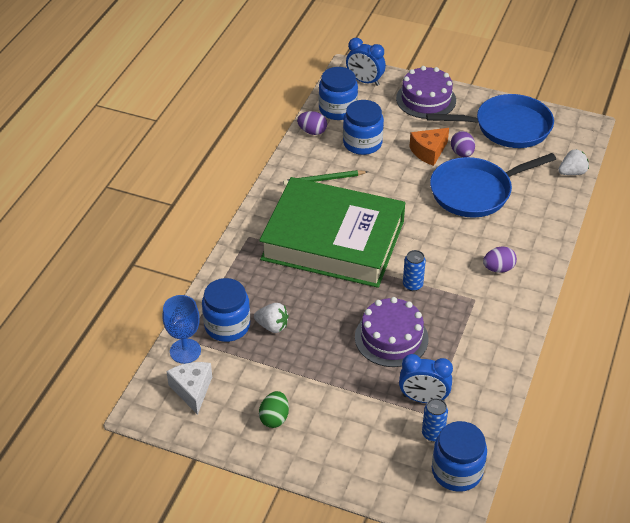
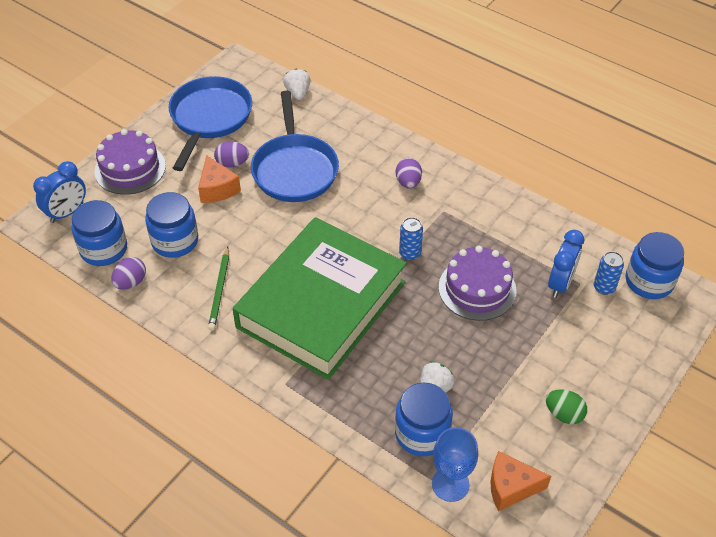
camera: 75 degrees left, 5 degrees up
(192, 390) = (510, 487): white cheese -> orange cheese

